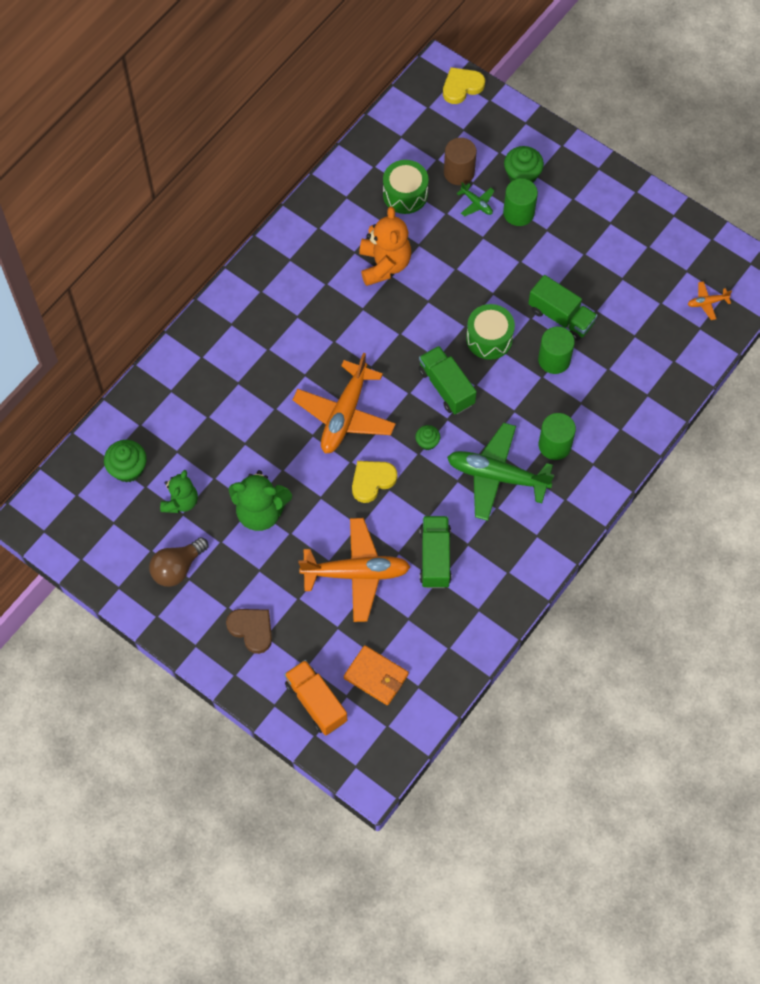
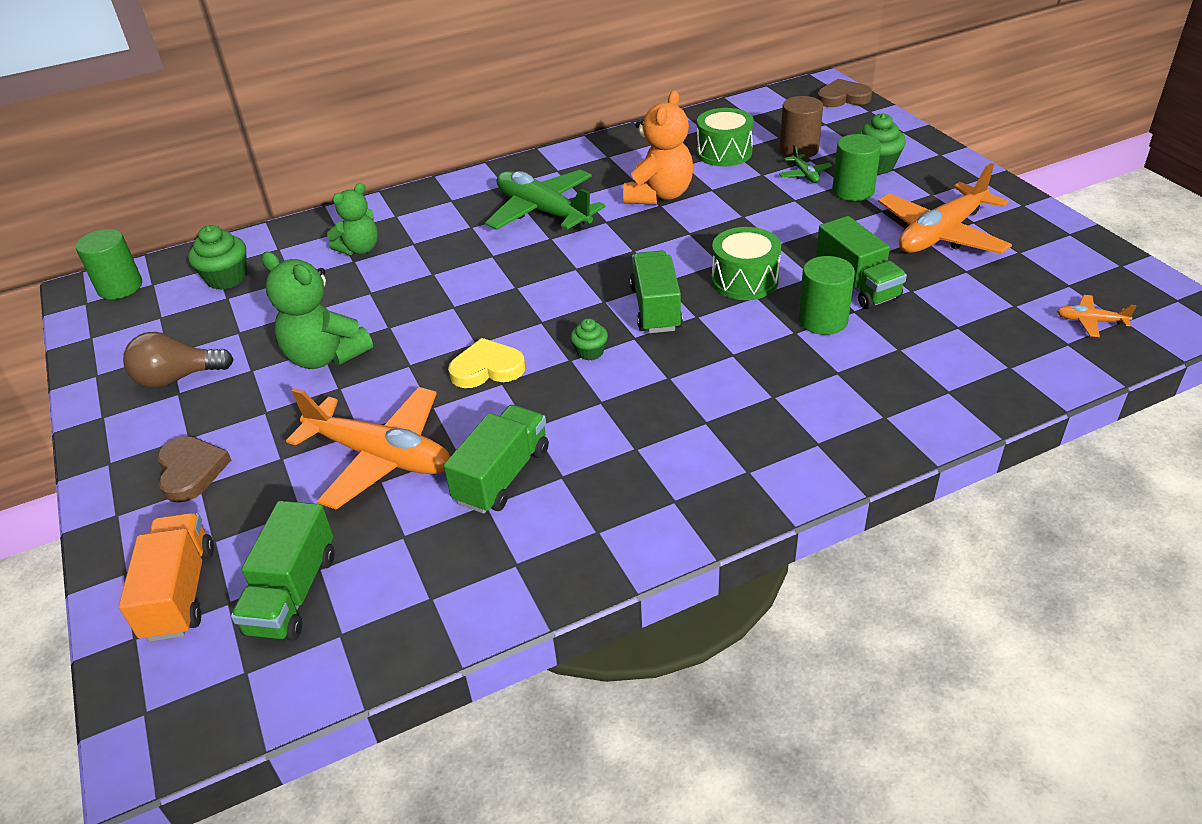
camera: 30 degrees right, 25 degrees down
(180, 502) = (248, 321): green teddy bear -> green teddy bear (360, 249)
(344, 415) = (507, 299): orange plane -> orange plane (941, 234)
(376, 676) = (292, 593): orange wallet -> green truck
(462, 87) = (843, 98): yellow heart -> brown heart
(497, 476) = (661, 413): green plane -> green plane (543, 212)
(554, 445) = (770, 405): green cylinder -> green cylinder (120, 287)

